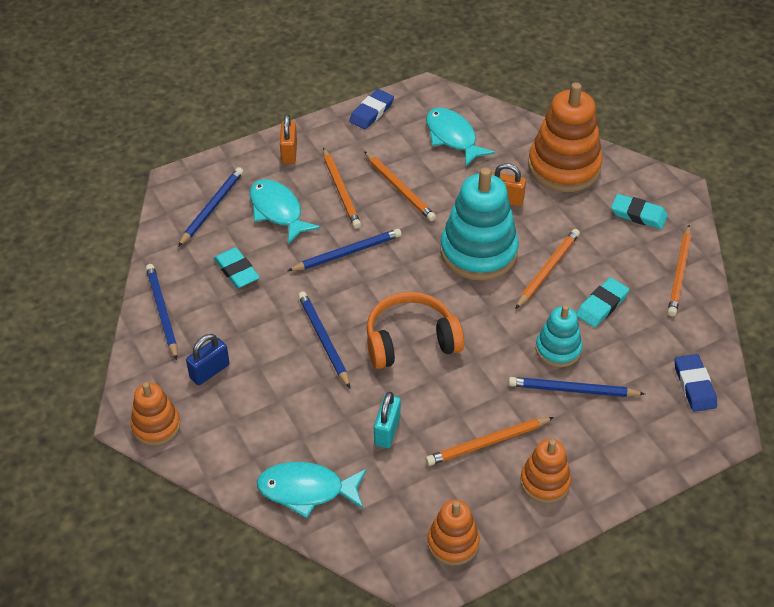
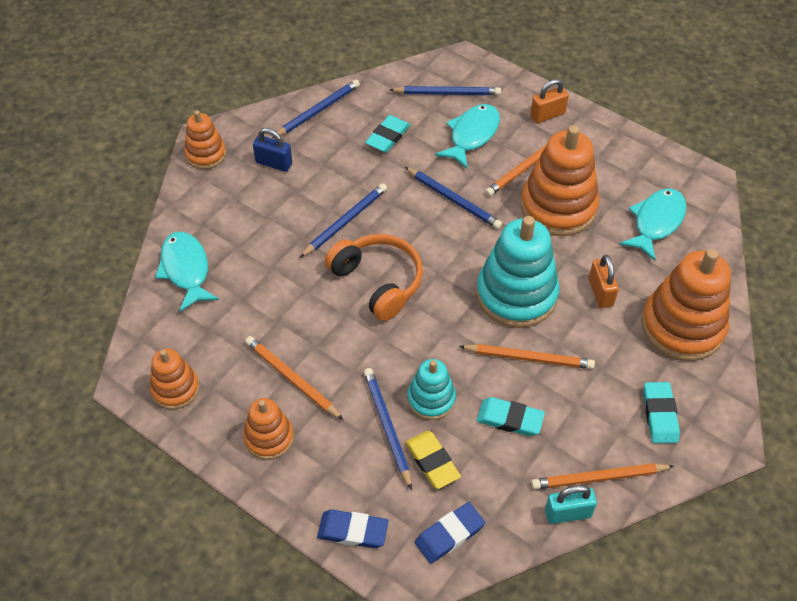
camera: 65 degrees right, 5 degrees up
(371, 112) = (643, 150): blue eraser -> blue eraser (353, 531)
(387, 431) = (270, 301): turquoise padlock -> turquoise padlock (568, 513)
(399, 188) = (558, 207): orange pencil -> orange stacking toy
(621, 371) = (432, 462): none -> yellow eraser

